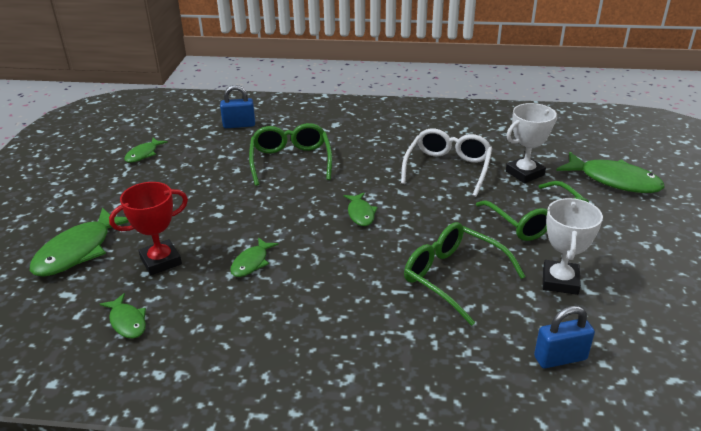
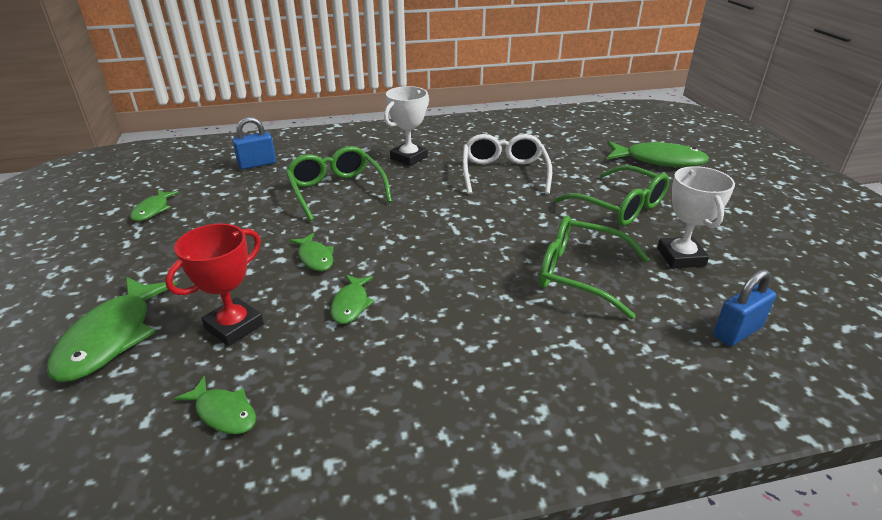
camera: 20 degrees left, 0 degrees up
(360, 214) = (444, 230): green fish -> green fish (315, 258)
(524, 173) = (578, 166): white trophy -> white trophy (409, 158)

